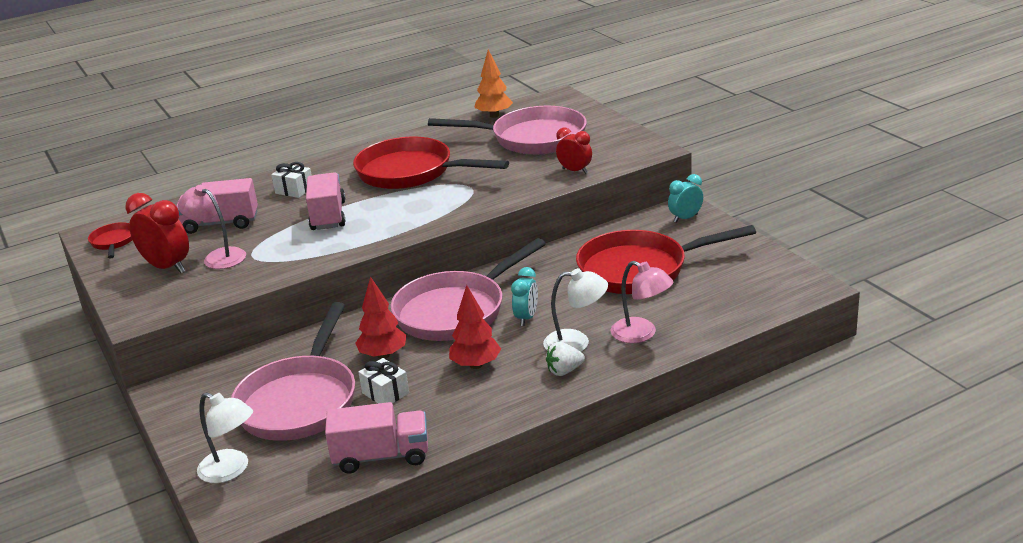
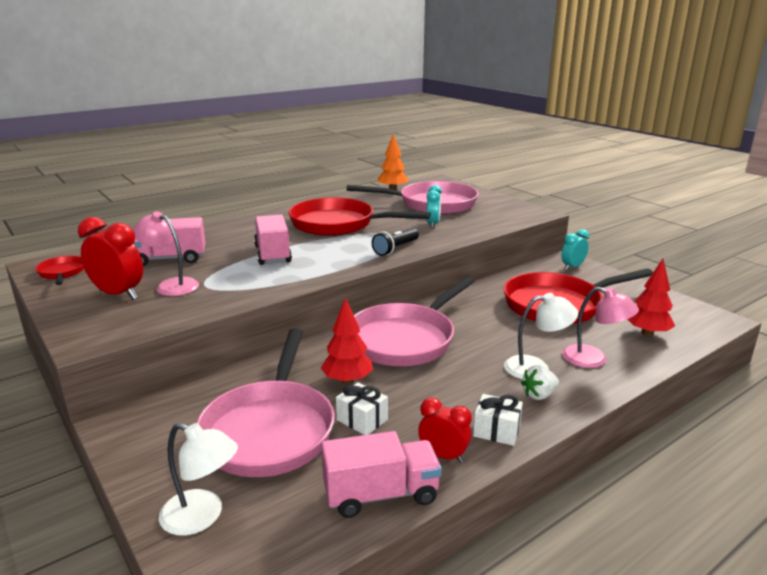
camera: 10 degrees left, 5 degrees down
(294, 190) = (236, 235): white gift -> white gift (496, 431)
(463, 206) = (395, 249): none -> black flashlight
(476, 365) = (446, 390): red tree -> red tree (647, 333)
(526, 318) = (476, 345): turquoise clock -> turquoise clock (433, 224)
(575, 171) = (481, 225): red clock -> red clock (443, 456)

